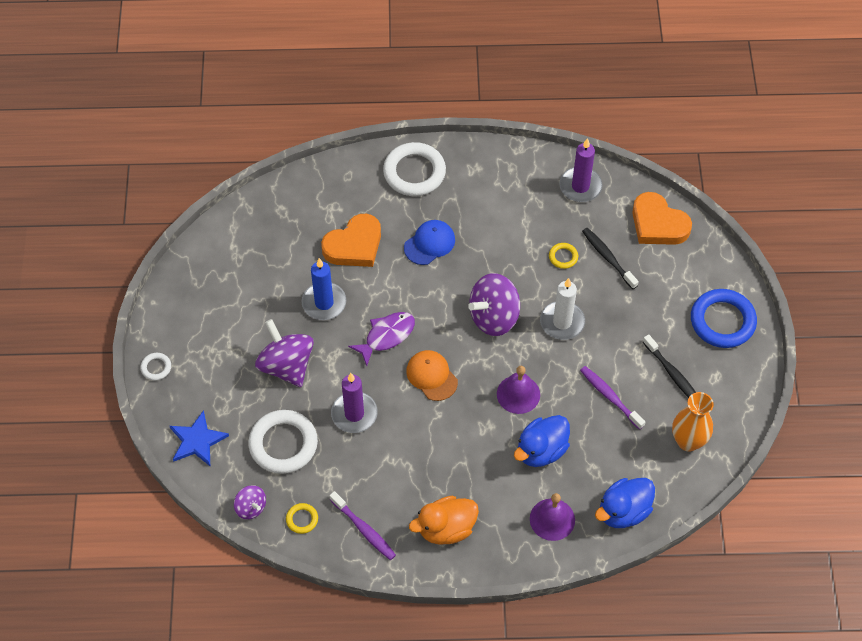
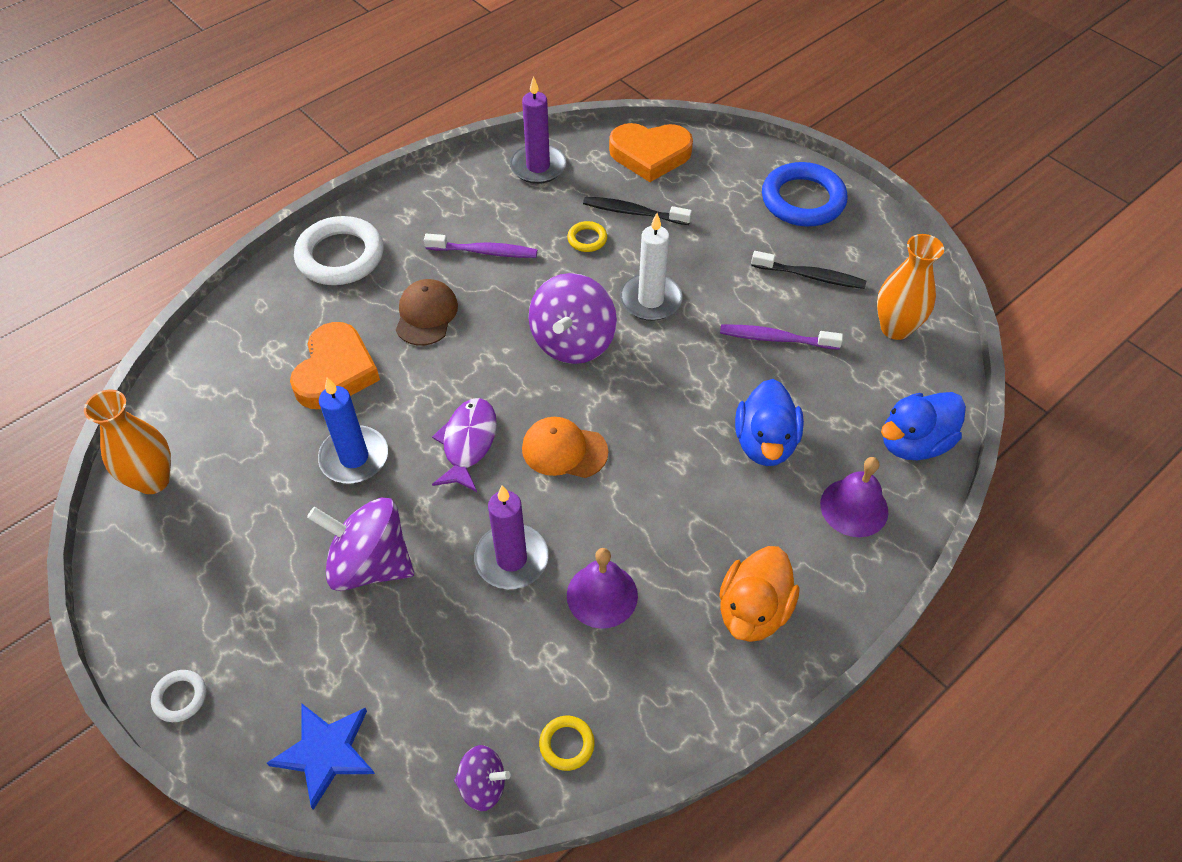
camera: 40 degrees left, 5 degrees down
(221, 245) = (153, 480): none -> orange vase
(283, 444) = (453, 665): white ring -> none
(364, 529) = (658, 692): purple toothbrush -> purple toothbrush (484, 252)
(429, 243) = (426, 315): blue cap -> brown cap
(518, 394) = (679, 402): purple bell -> purple bell (602, 595)
(623, 511) = (914, 443): blue duck -> blue duck turned 45 degrees clockwise

